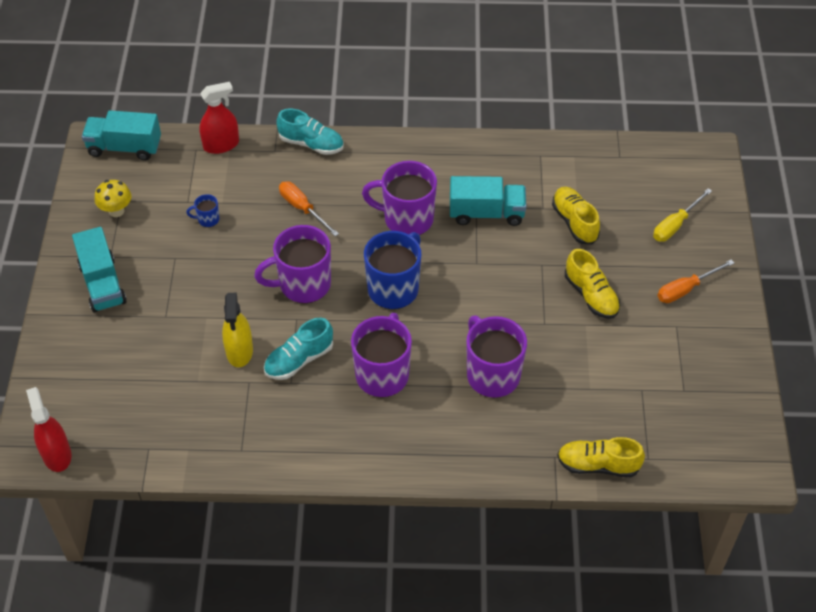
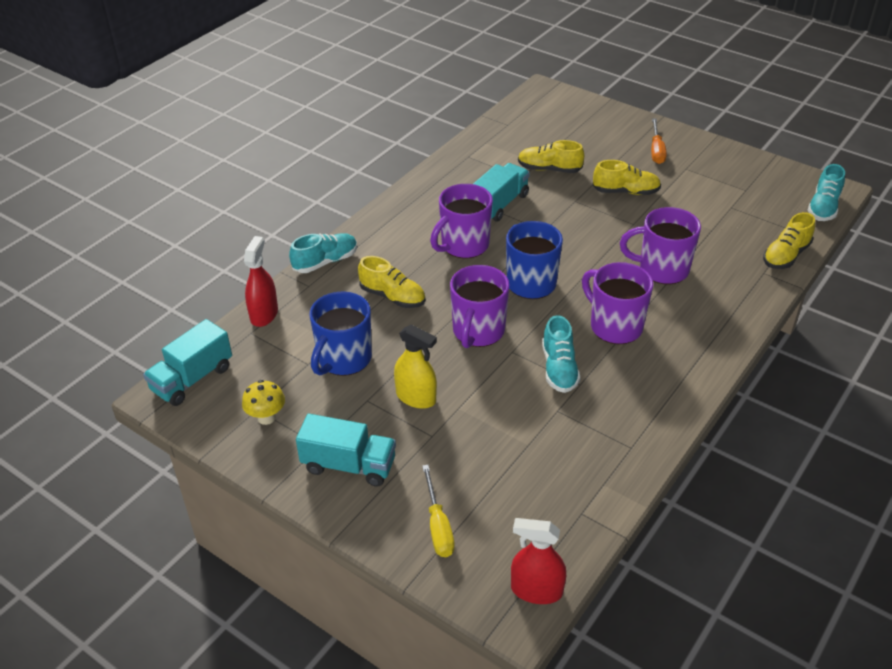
camera: 55 degrees left, 10 degrees down
(207, 219) = (343, 359): blue mug -> blue mug, size x2.29
(239, 351) = (517, 402): yellow spray bottle -> yellow spray bottle (416, 397)
(302, 209) = (392, 297): orange screwdriver -> yellow shoe
(675, 225) = (594, 130): yellow screwdriver -> yellow screwdriver (438, 526)
(713, 468) = (823, 207): none -> turquoise shoe

